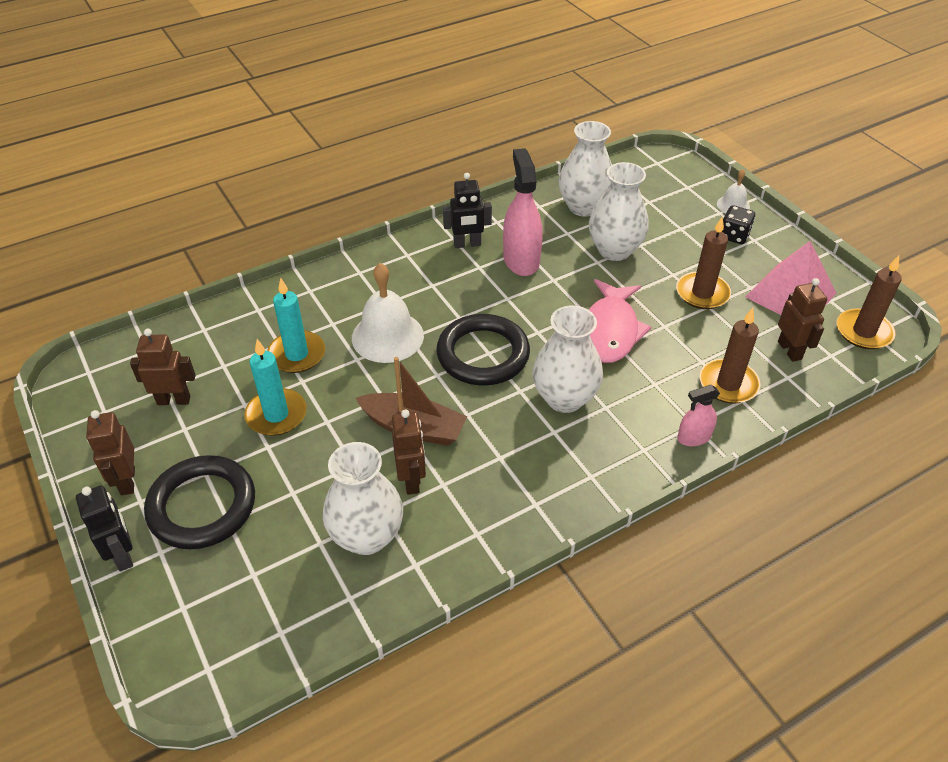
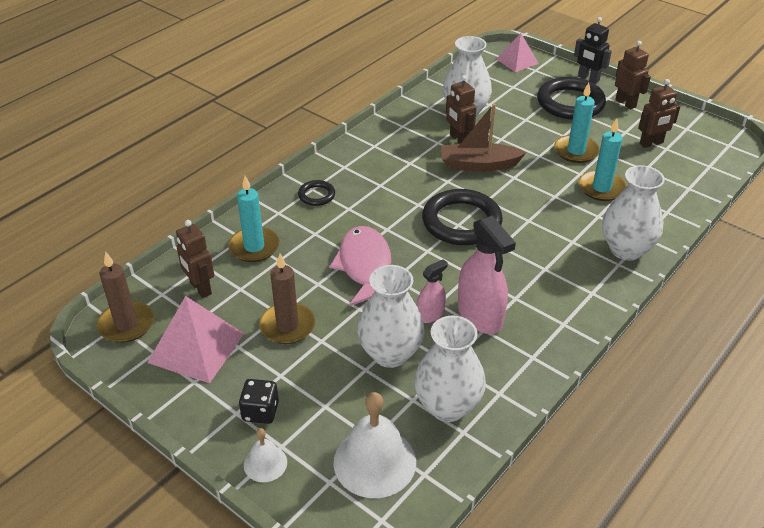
camera: 160 degrees right, 5 degrees down
(191, 644) = (517, 61): none -> pink pyramid
(387, 336) = (546, 217): white bell -> white bell (374, 462)
(467, 244) = (543, 319): black robot -> none
(564, 398) = (382, 207): white vase -> white vase (626, 249)
(640, 437) = (316, 195): none -> black ring
(694, 437) = (277, 204): pink spray bottle -> pink spray bottle (430, 315)
(728, 384) = (254, 247): brown candle -> turquoise candle

